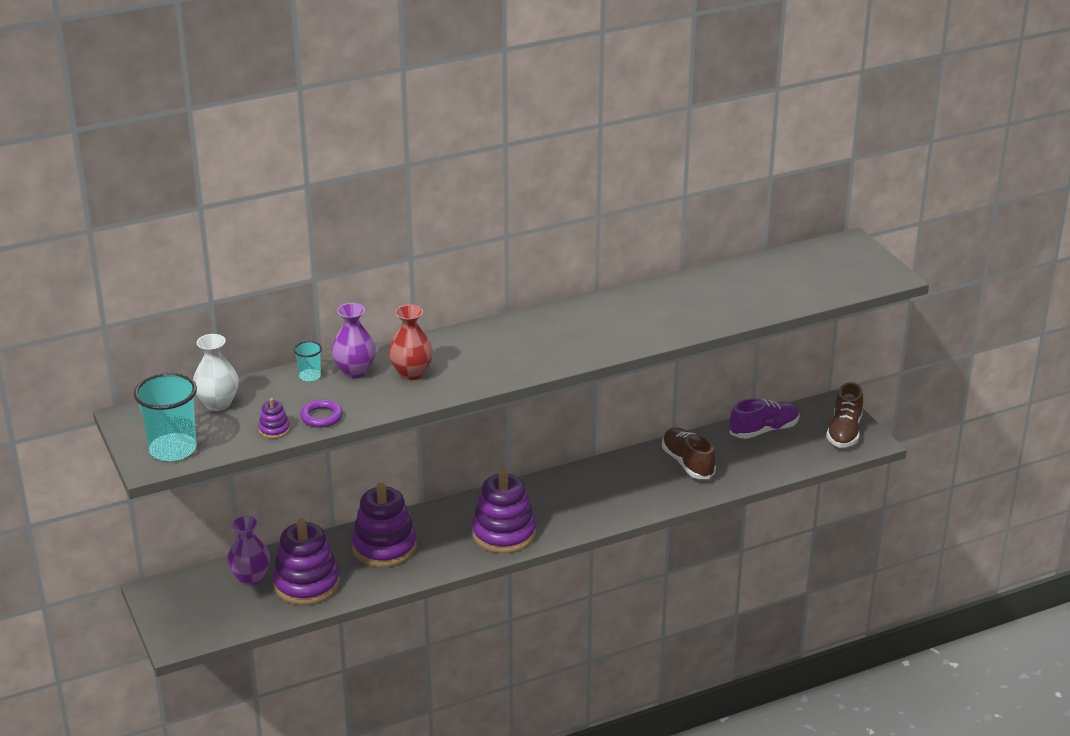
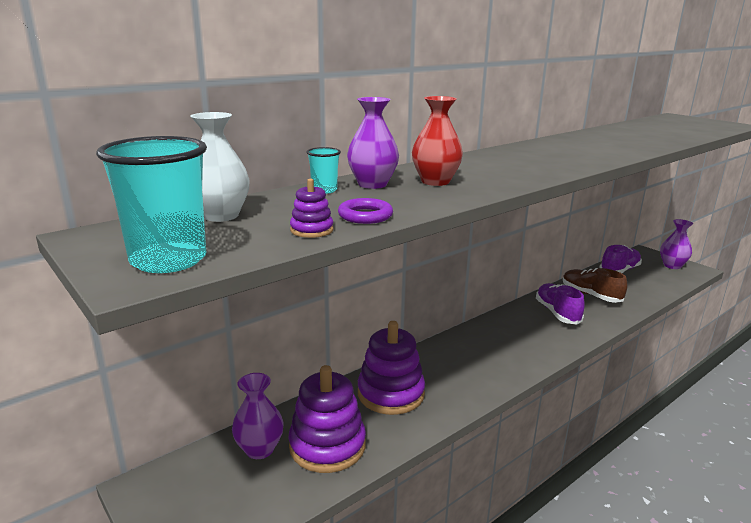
camera: 15 degrees left, 10 degrees down
(504, 533) = (494, 365): purple stacking toy -> none
(624, 482) = (557, 313): none -> purple shoe
(844, 432) = (672, 266): brown shoe -> purple vase

